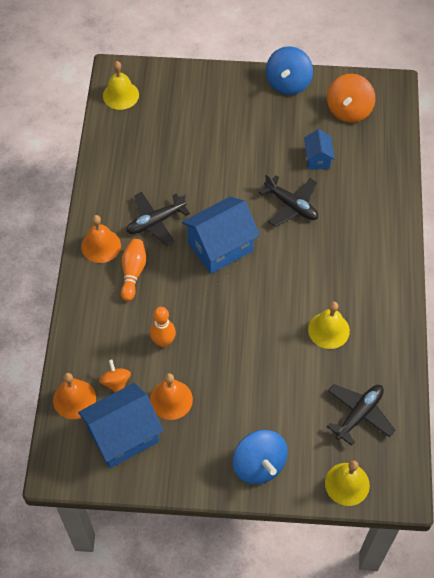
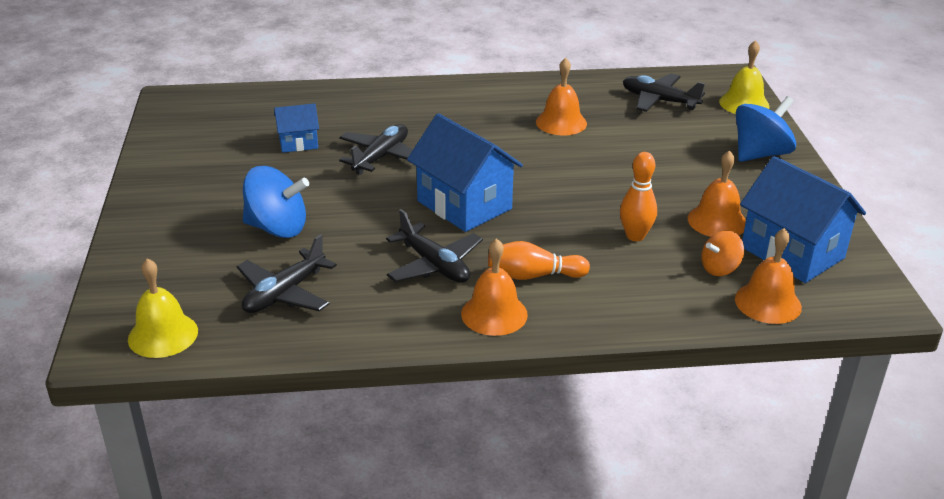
camera: 100 degrees left, 25 degrees down
(144, 147) = (284, 293): none -> black plane
(288, 83) = (155, 173): blue spinning top -> blue spinning top (277, 228)
(328, 330) = (561, 122): yellow bell -> orange bell
(349, 110) = (212, 126): orange spinning top -> none

